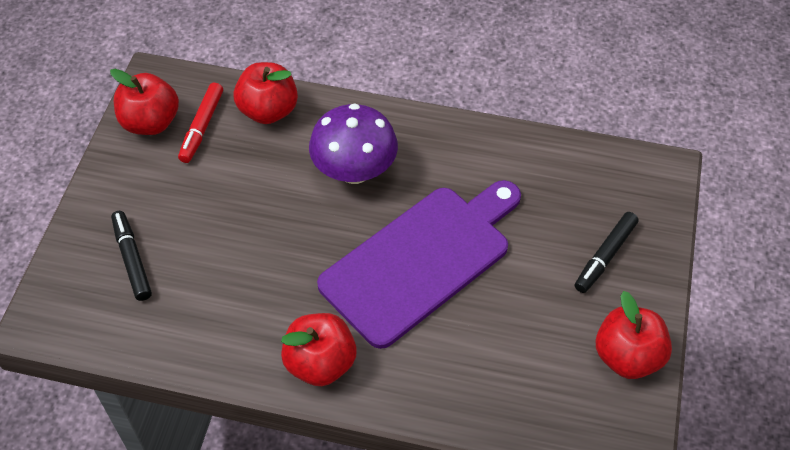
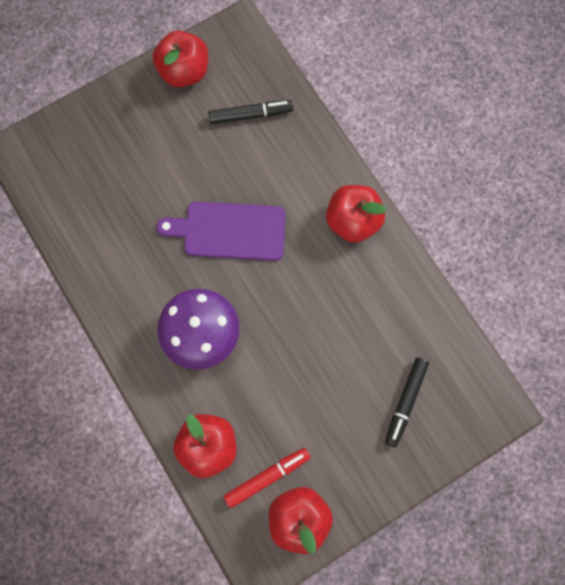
camera: 135 degrees left, 20 degrees up
(421, 260) = (229, 231): purple cutting board -> purple cutting board, size x0.66
(605, 256) = (123, 133): black marker -> black marker (250, 115)

